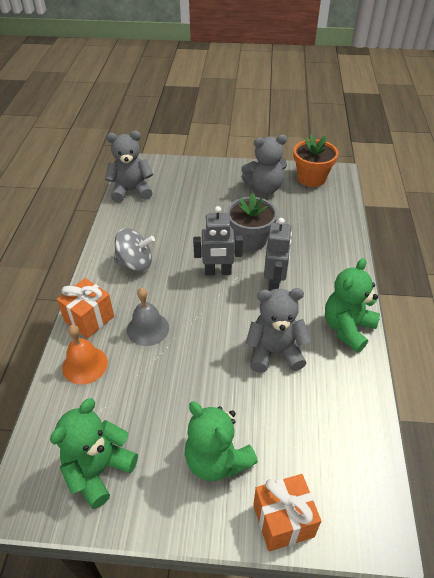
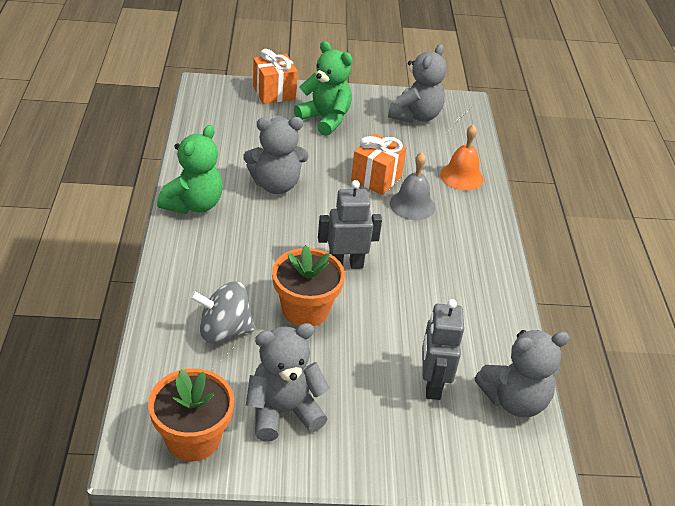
camera: 170 degrees right, 5 degrees down
(89, 319) = (479, 214): orange gift -> orange gift (376, 178)
(99, 470) = (415, 116): green teddy bear -> grey teddy bear
(135, 263) = (454, 274): grey spinning top -> grey spinning top (224, 331)
(250, 240) = (305, 309): grey flower pot -> orange flower pot
(274, 283) = (273, 251): grey robot -> grey robot (432, 384)

